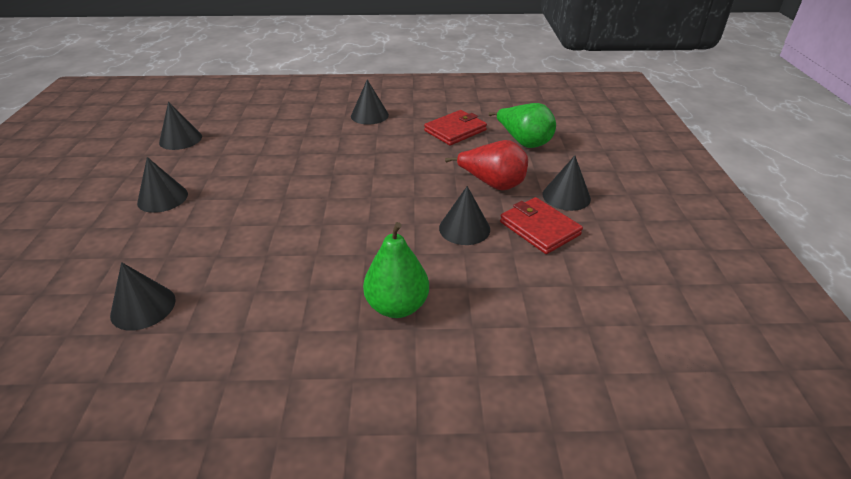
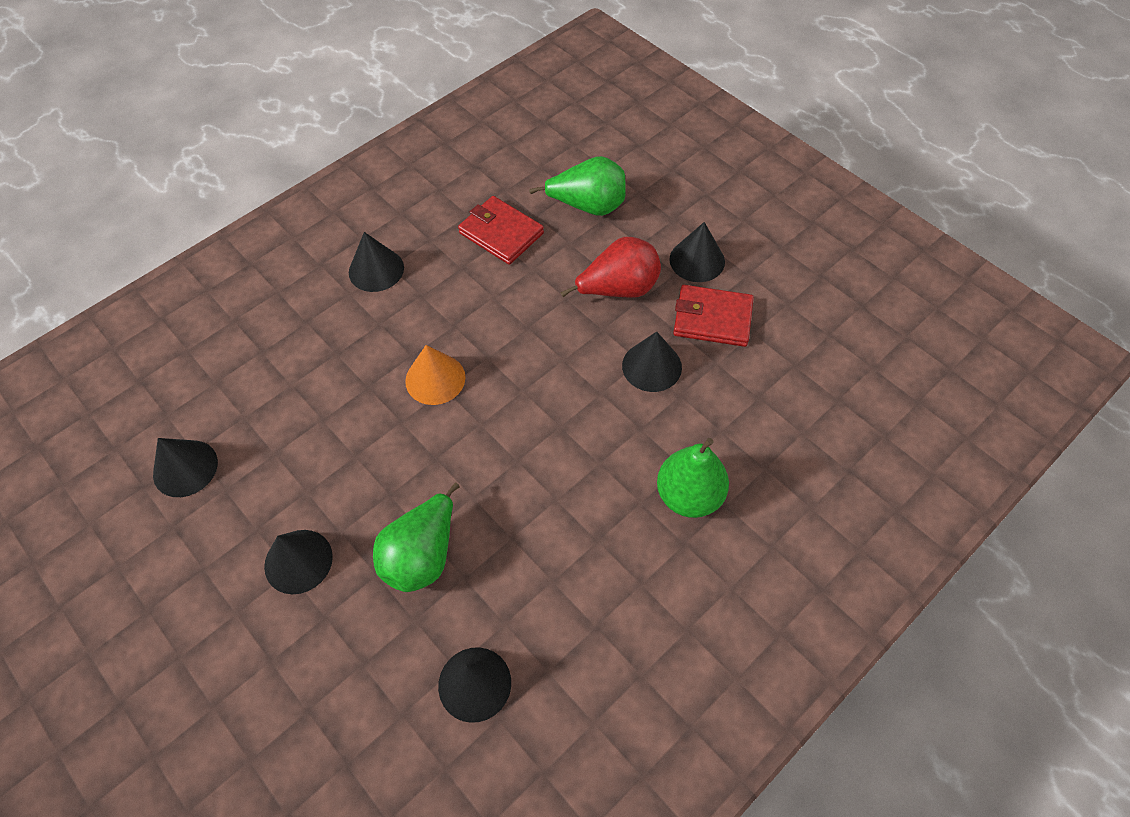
camera: 40 degrees left, 20 degrees up
(213, 232) = (422, 556): none -> green pear
(333, 167) = (435, 379): none -> orange cone
(455, 130) = (501, 233): red wallet -> red wallet turned 60 degrees counterclockwise

